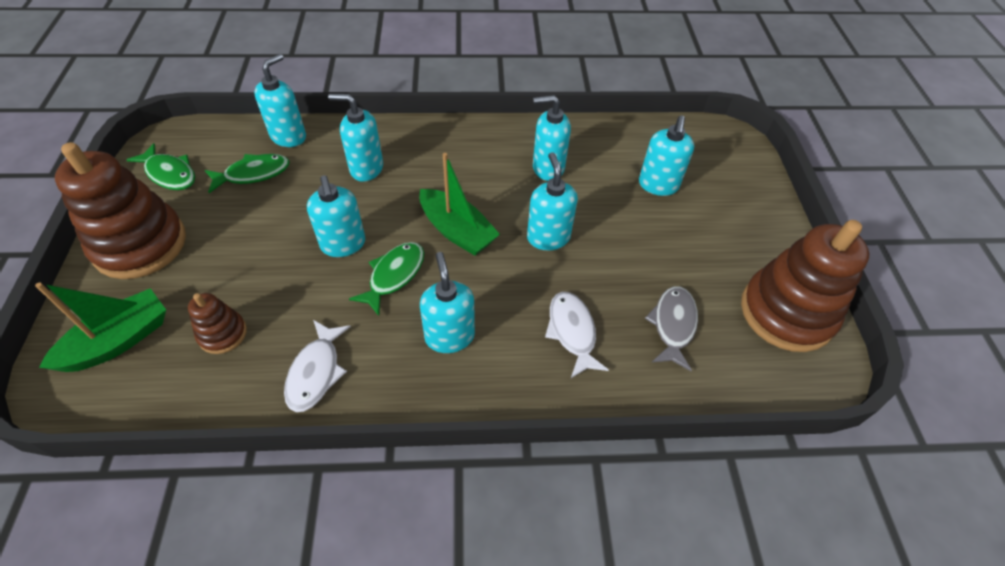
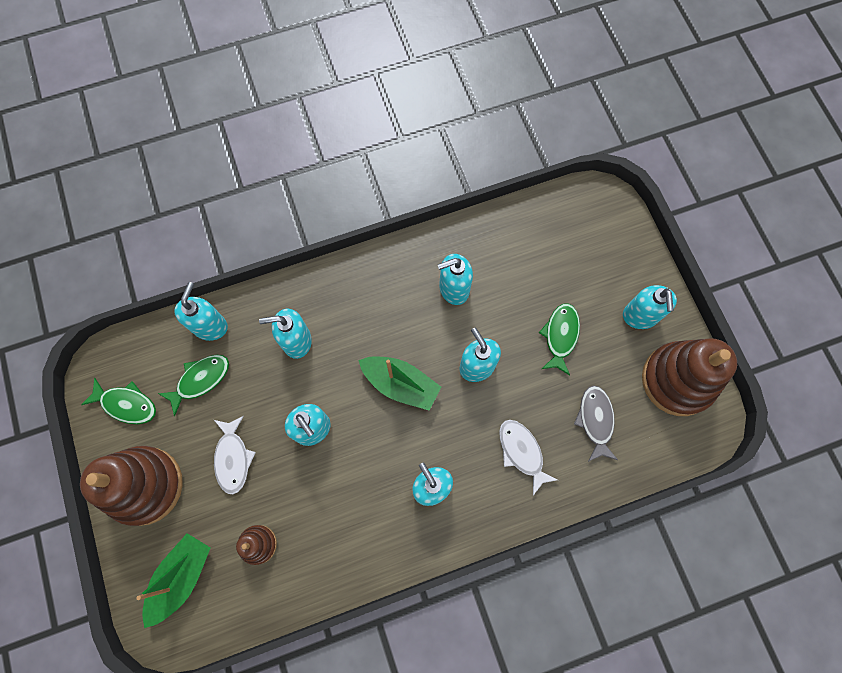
camera: 15 degrees left, 20 degrees up
(316, 372) = (344, 552): white fish -> white fish (233, 458)
(394, 275) = (367, 446): green fish -> green fish (560, 336)
(658, 185) = (552, 278): turquoise soap dispenser -> turquoise soap dispenser (640, 316)

